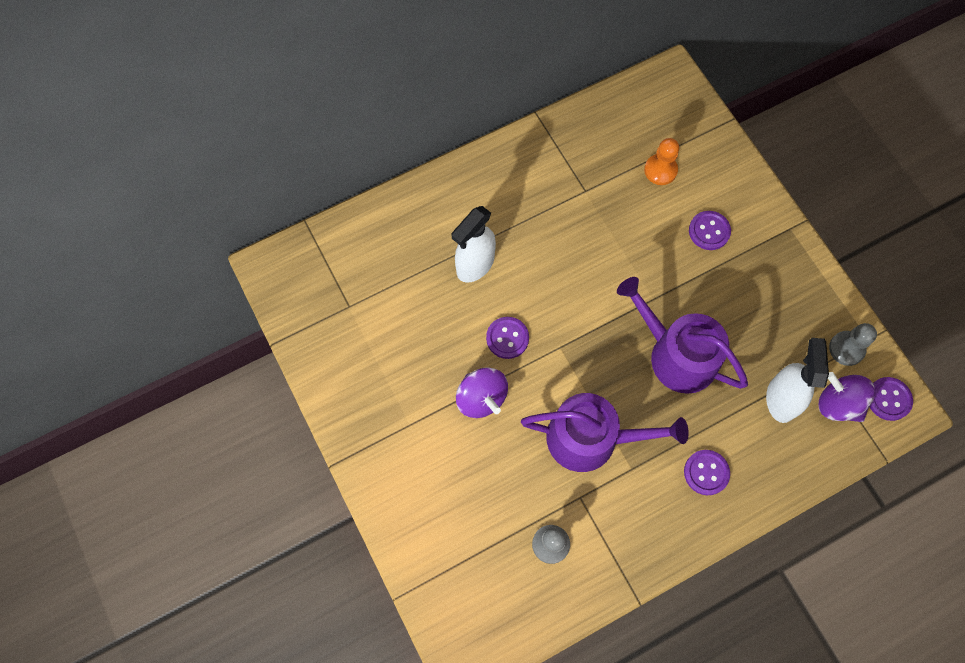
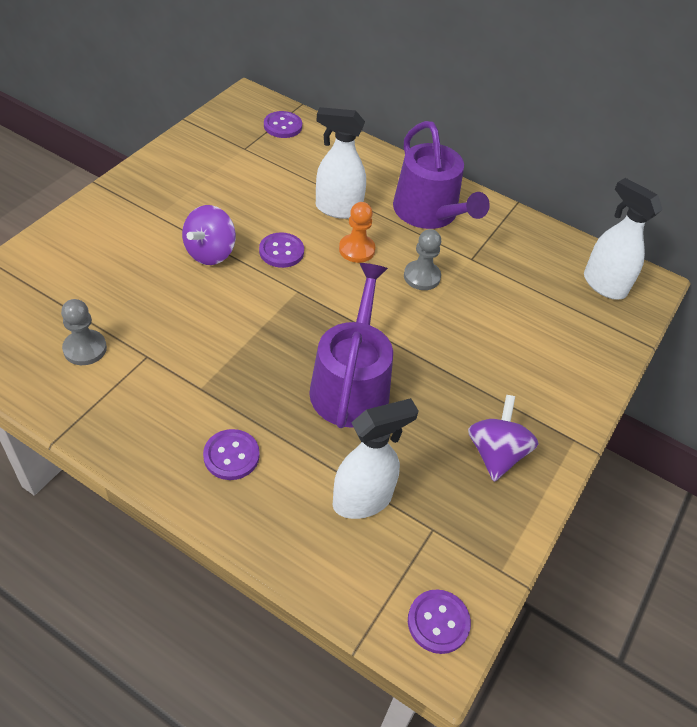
camera: 55 degrees right, 20 degrees down
(591, 438) = (215, 344): purple watering can -> purple watering can (429, 213)
(659, 110) = (603, 285): none -> white spray bottle
(660, 170) = (541, 306): orange pawn -> orange pawn (356, 250)
(709, 231) = (510, 367): purple button -> purple button (283, 126)
(838, 404) = (394, 564): purple spinning top -> purple spinning top (495, 453)
(846, 349) = (471, 549): grey pawn -> grey pawn (421, 277)

